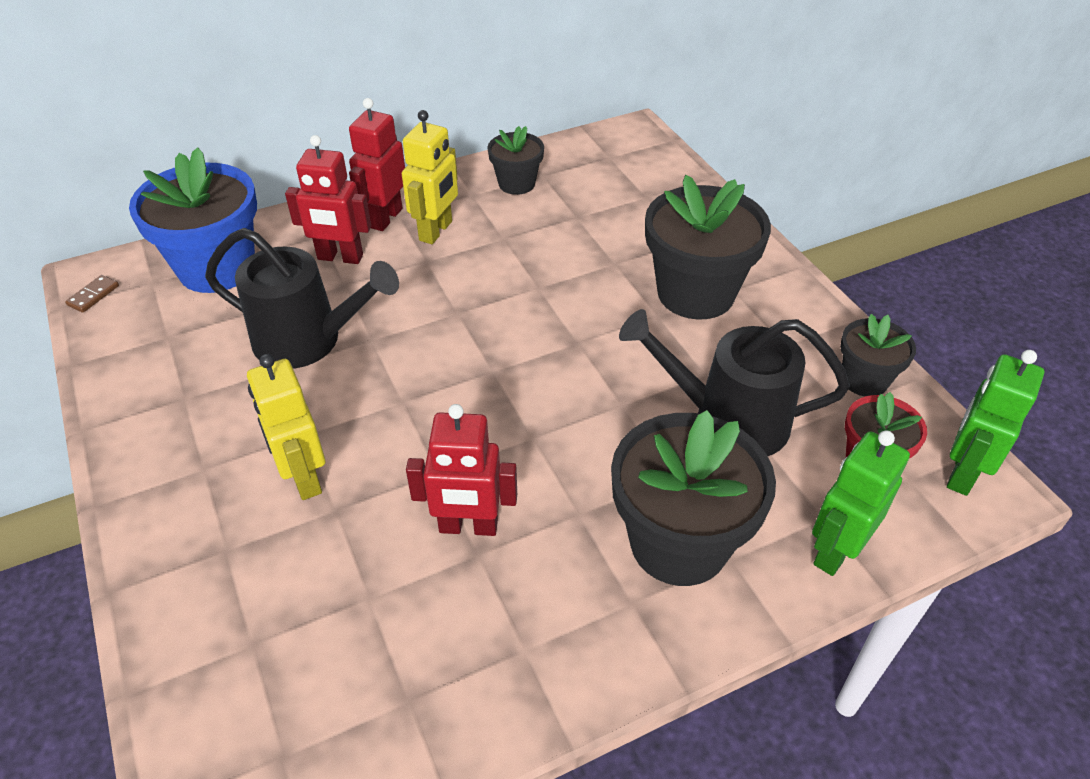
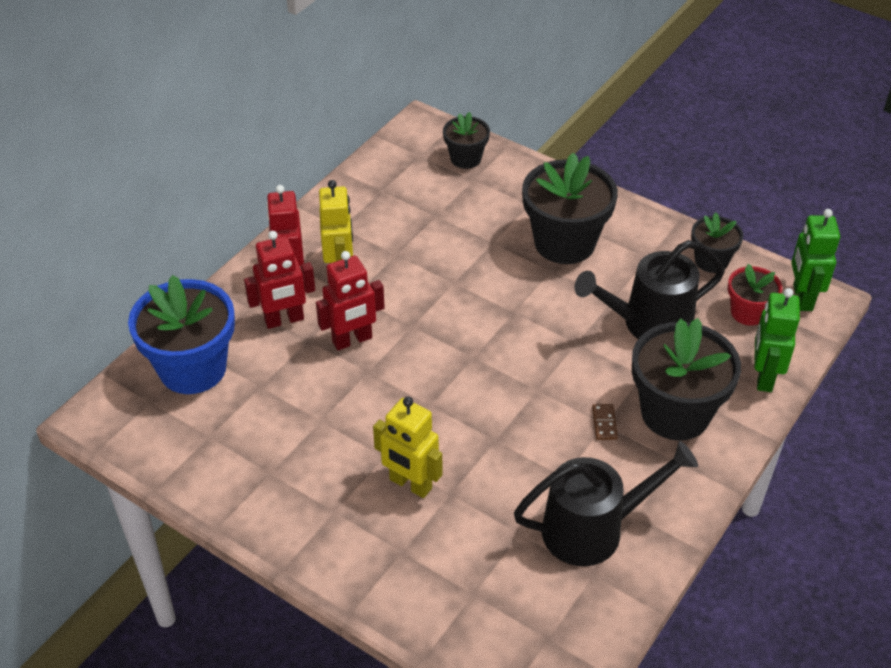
camera: 30 degrees left, 0 degrees up
(93, 295) = (112, 432): brown domino -> brown domino (604, 423)
(308, 340) = (321, 392): black watering can -> black watering can (593, 529)
(468, 527) = (544, 463): red robot -> red robot (352, 340)
(516, 183) = (367, 205): black flower pot -> black flower pot (465, 158)

